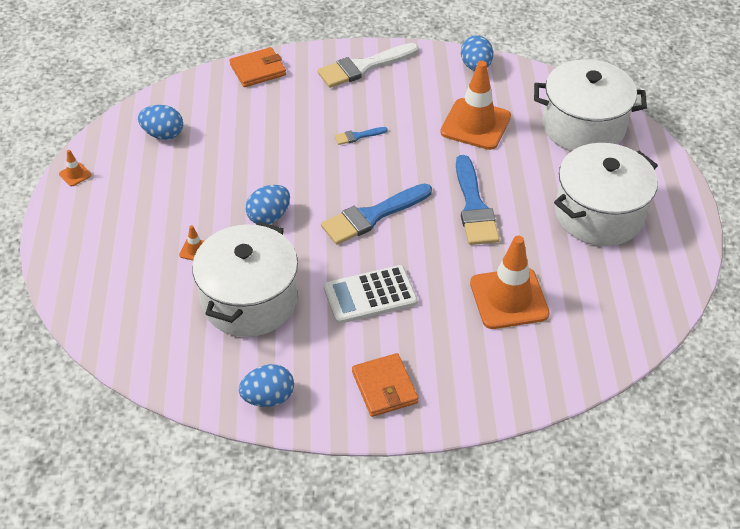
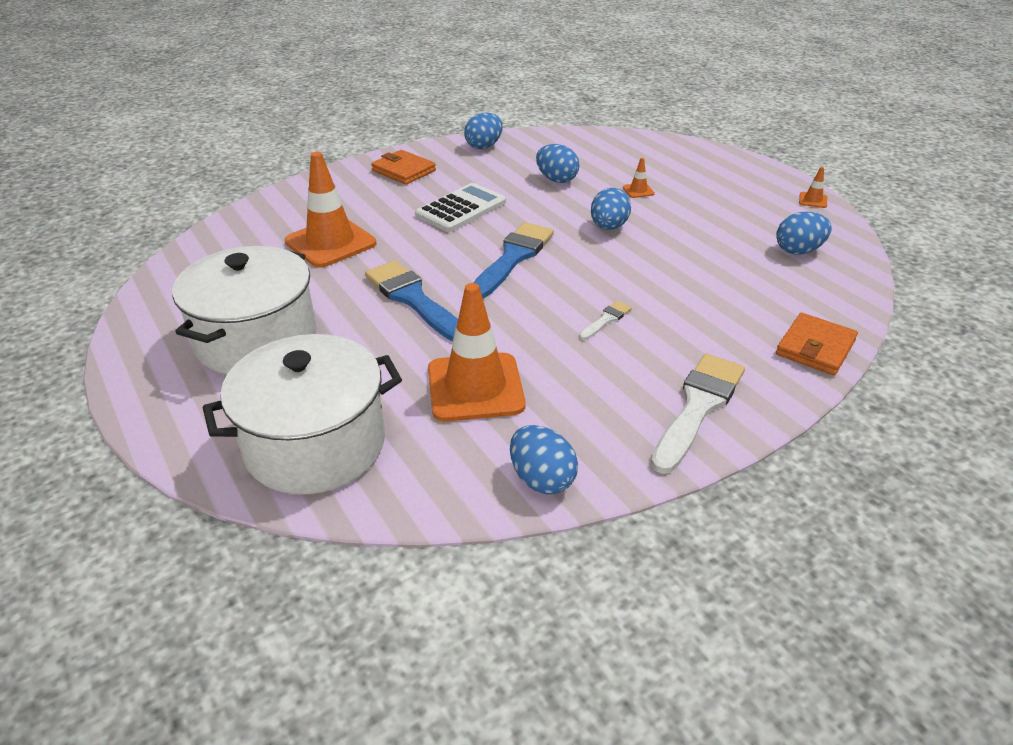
camera: 150 degrees right, 10 degrees down
(249, 300) = (556, 179): white pot -> blue egg
(357, 136) = (606, 320): blue brush -> white brush

